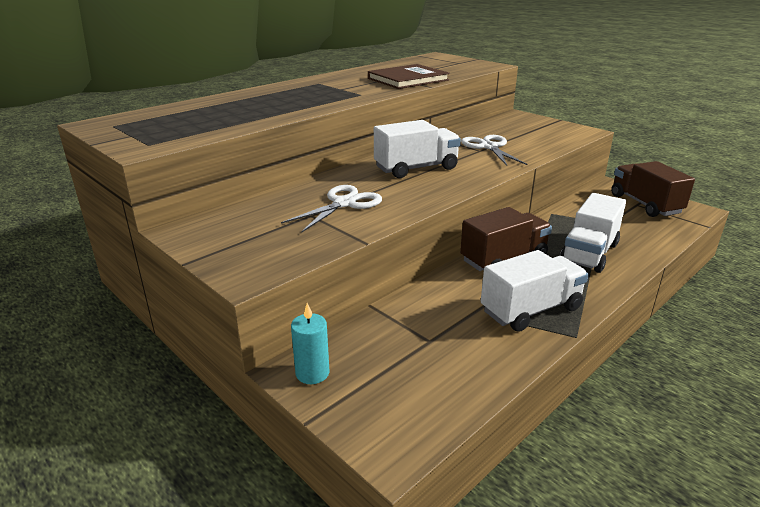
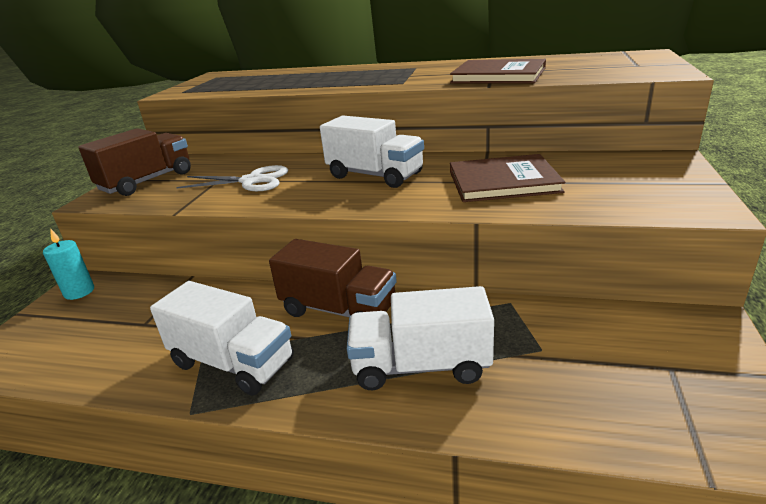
camera: 60 degrees right, 0 degrees up
(489, 147) = (503, 181): white scissors -> brown book
(645, 204) = (685, 376): brown truck -> brown truck (147, 181)

